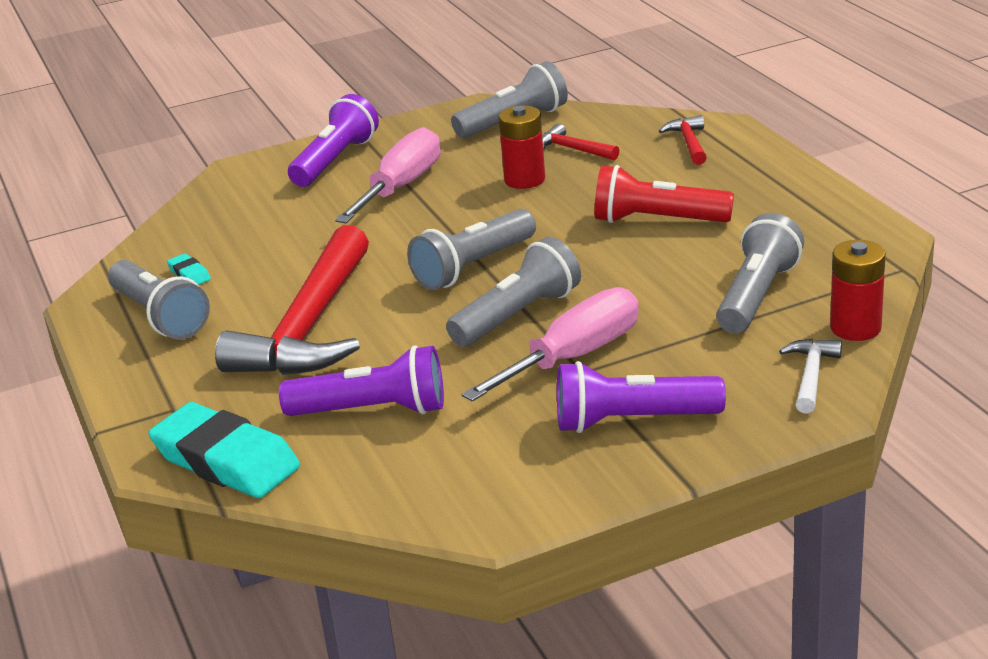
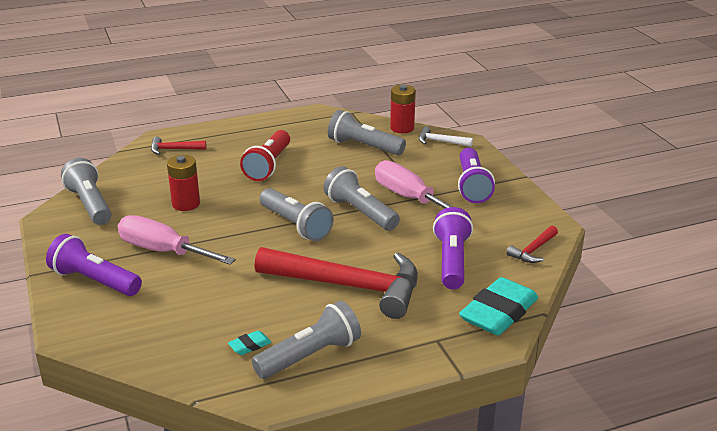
camera: 90 degrees left, 0 degrees up
(573, 149) = (153, 185): red hammer -> red hammer (533, 250)

